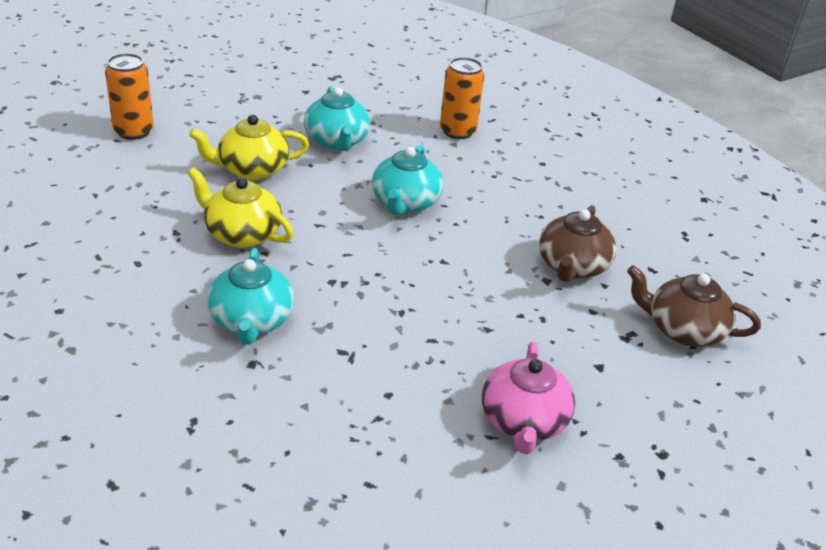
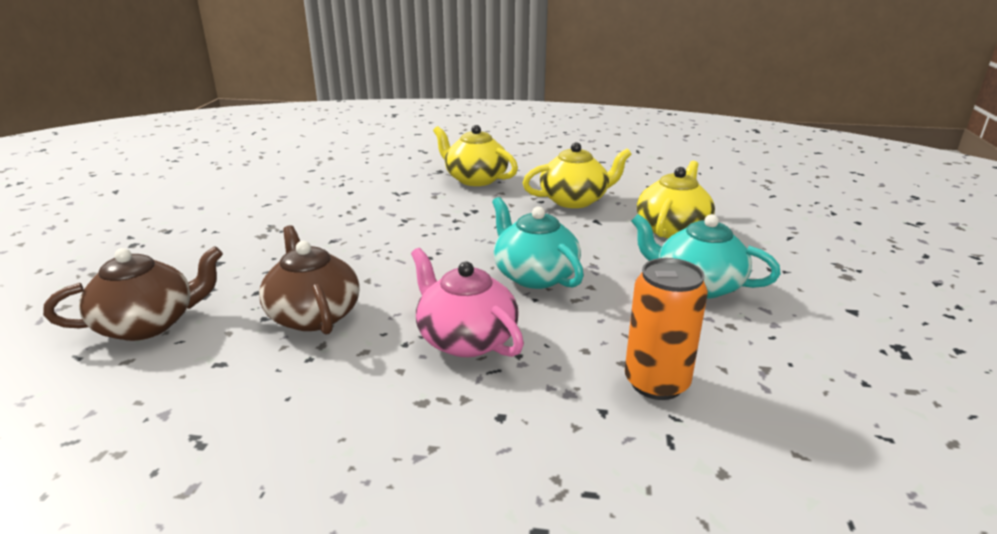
camera: 135 degrees right, 10 degrees down
(133, 131) = (785, 203): orange can -> none
(251, 321) = (475, 179): turquoise teapot -> yellow teapot
(523, 422) = (251, 216): pink teapot -> pink teapot (465, 339)

